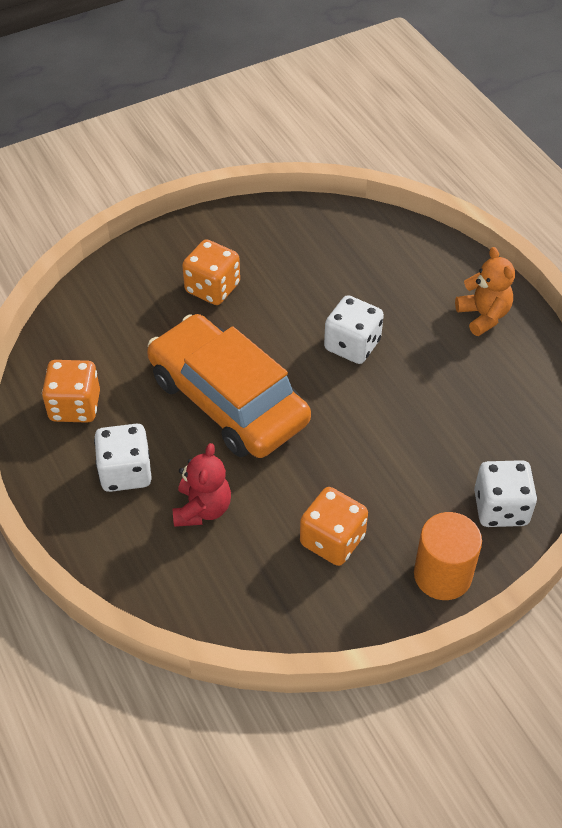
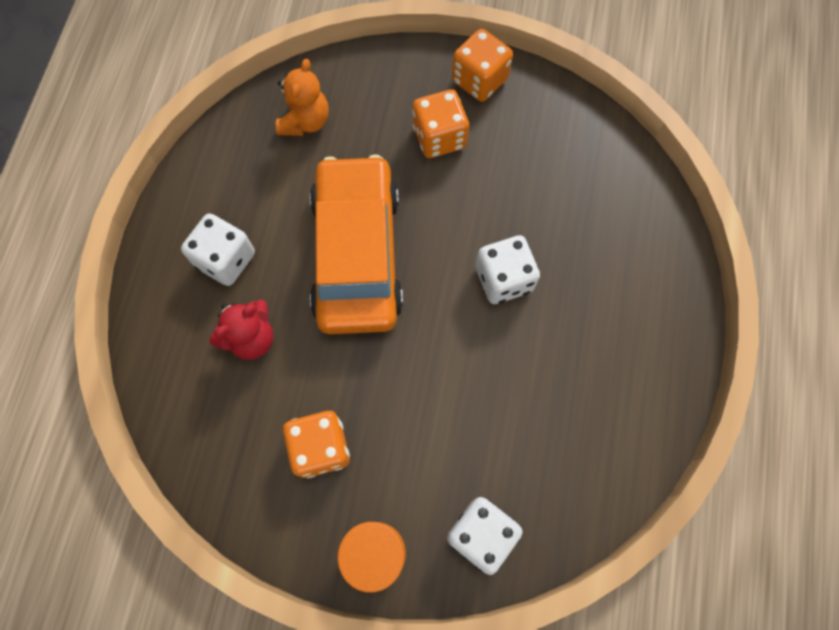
camera: 40 degrees right, 20 degrees up
(75, 406) = (240, 171): orange dice -> orange dice (479, 80)
(483, 316) = (647, 337): orange teddy bear -> orange teddy bear (305, 121)

